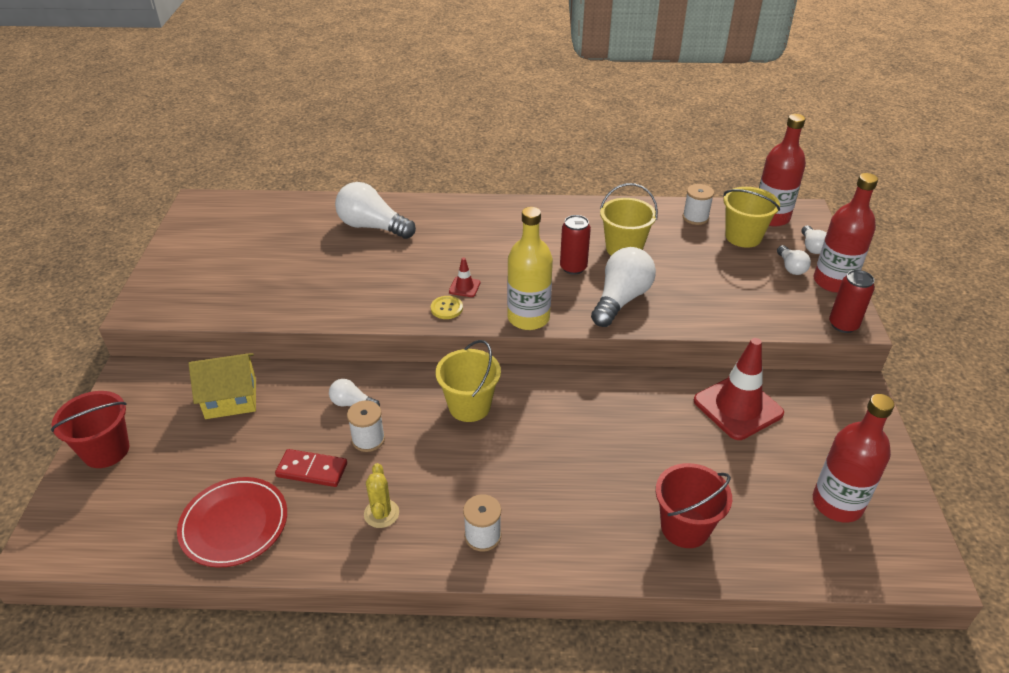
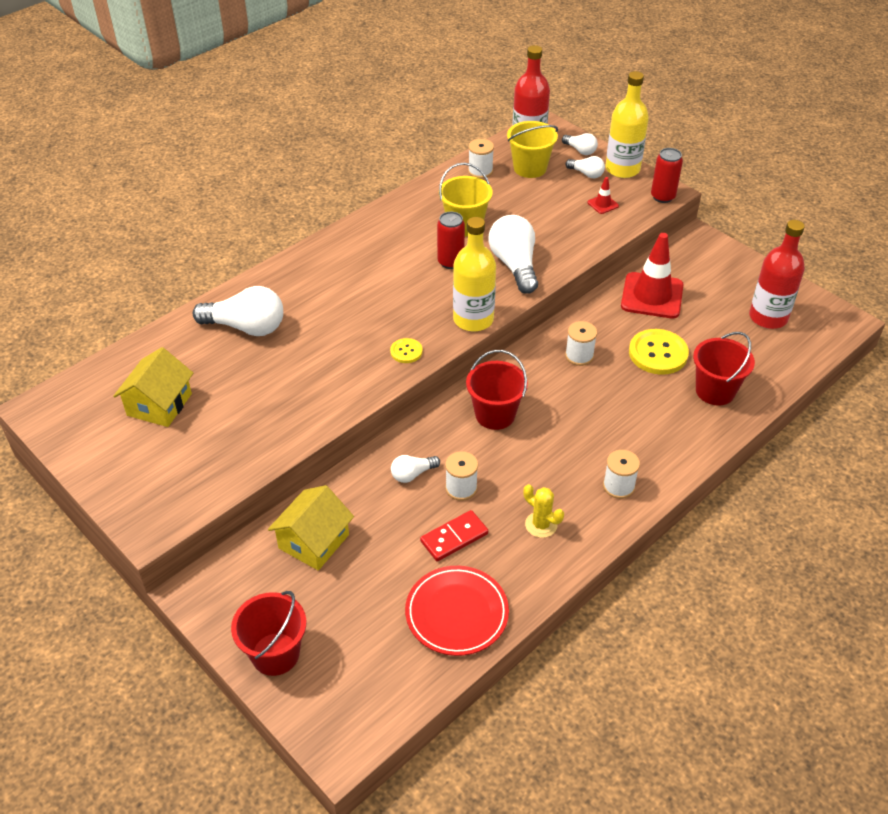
camera: 45 degrees left, 5 degrees up
(255, 241) = (159, 404): none -> yellow house
(372, 227) = (246, 327): white light bulb -> white light bulb turned 150 degrees counterclockwise
(464, 287) = (395, 327): red traffic cone -> red traffic cone (603, 204)
(469, 406) = (495, 414): yellow bucket -> red bucket
(600, 410) = (579, 356): none -> white spool
(674, 457) = (658, 353): none -> yellow button
(833, 282) = (622, 169): red bottle -> yellow bottle

